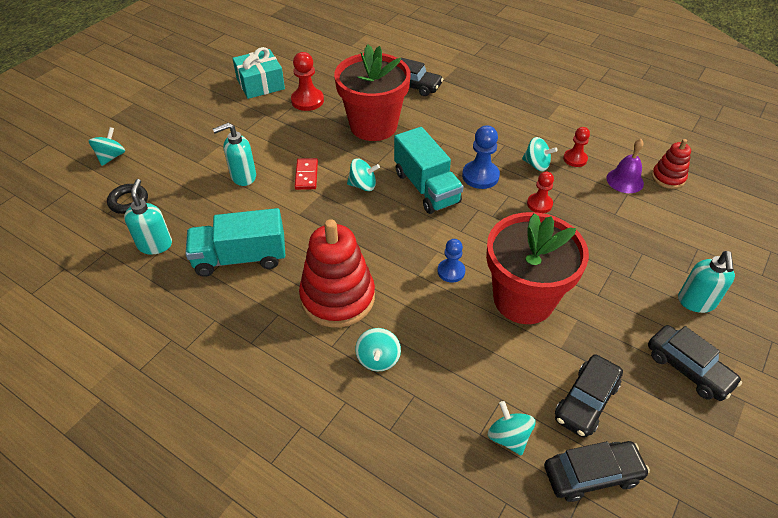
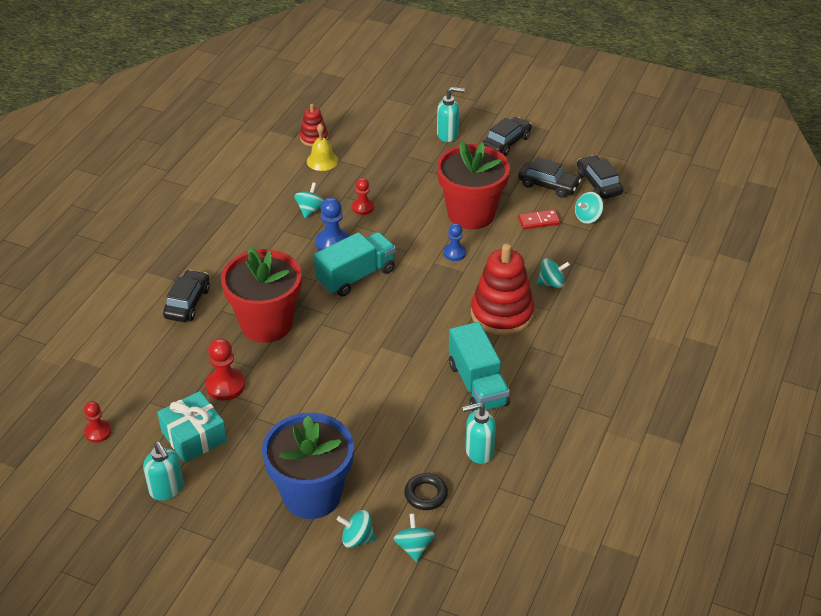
camera: 100 degrees left, 5 degrees down
(169, 137) = (312, 495): none -> blue flower pot
(243, 177) = (367, 410): turquoise soap dispenser -> turquoise soap dispenser (167, 489)
(306, 175) = (355, 361): red domino -> red domino (539, 221)
(363, 185) = (362, 318): turquoise spinning top -> turquoise spinning top (414, 547)
(575, 159) = (298, 187): red pawn -> red pawn (98, 432)
(625, 180) = (322, 161): purple bell -> yellow bell

